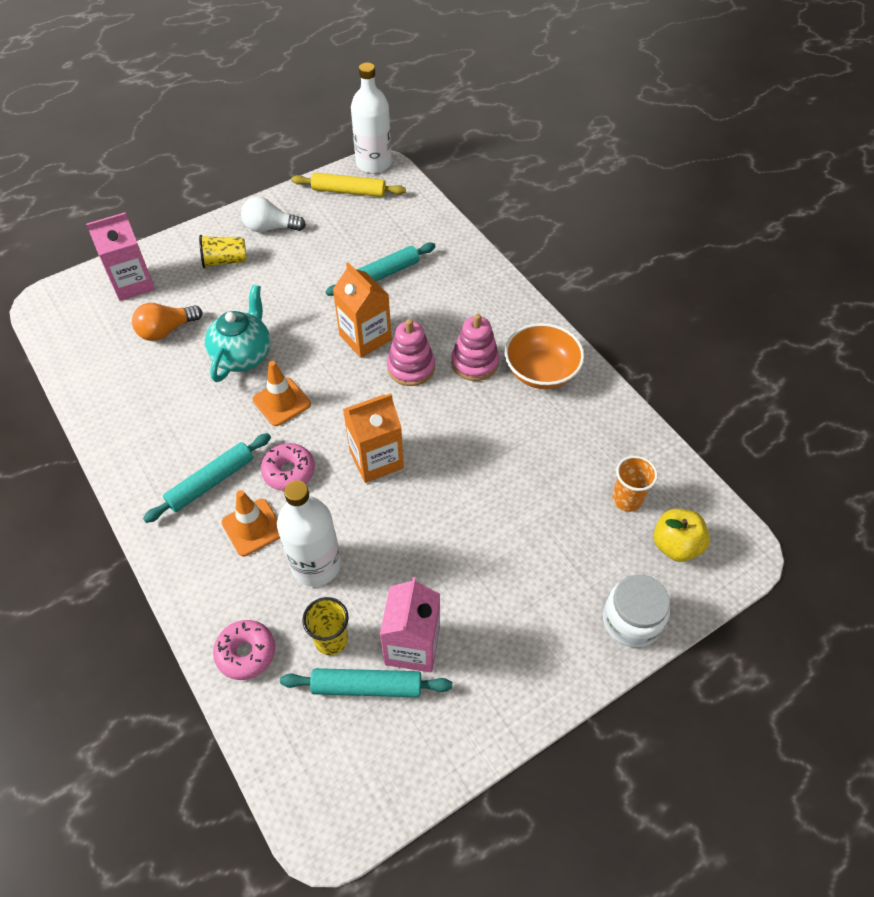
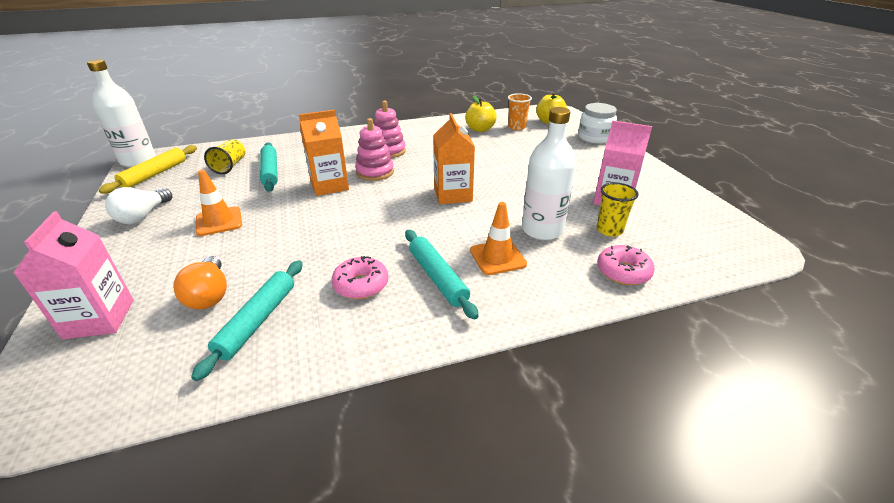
camera: 75 degrees left, 20 degrees down
(225, 261) = (153, 246): yellow cup -> yellow cup (230, 166)
(243, 355) = (294, 246): turquoise teapot -> none
(281, 402) = (367, 230): orange traffic cone -> orange traffic cone (219, 221)
(289, 471) = (446, 233): pink donut -> pink donut (361, 285)
(367, 686) = (646, 220): turquoise rolling pin -> turquoise rolling pin (258, 321)
(541, 372) = (411, 134): orange bowl -> none
(595, 450) = (480, 129): none -> yellow apple

